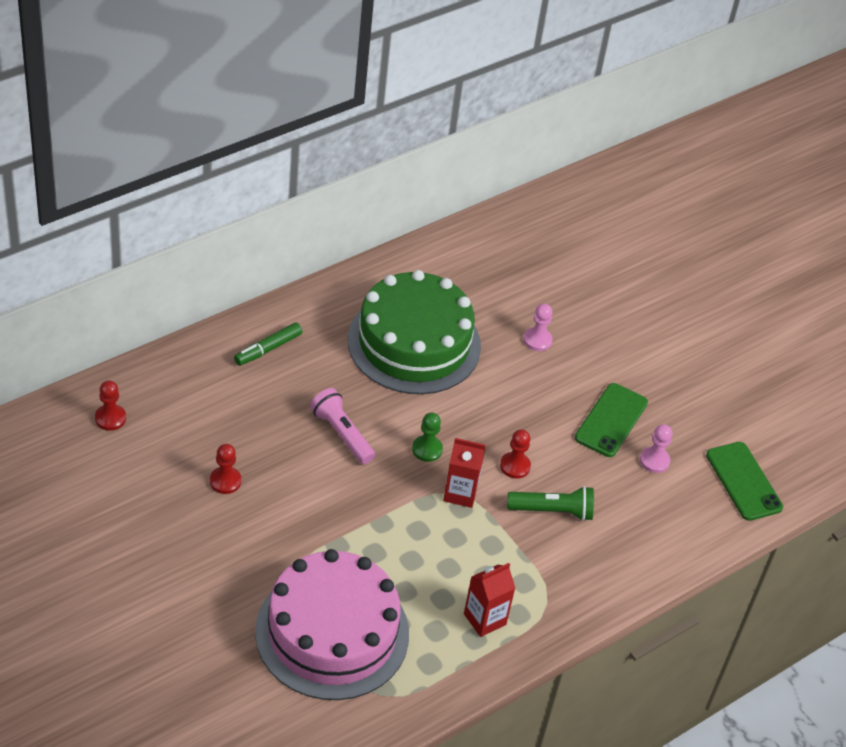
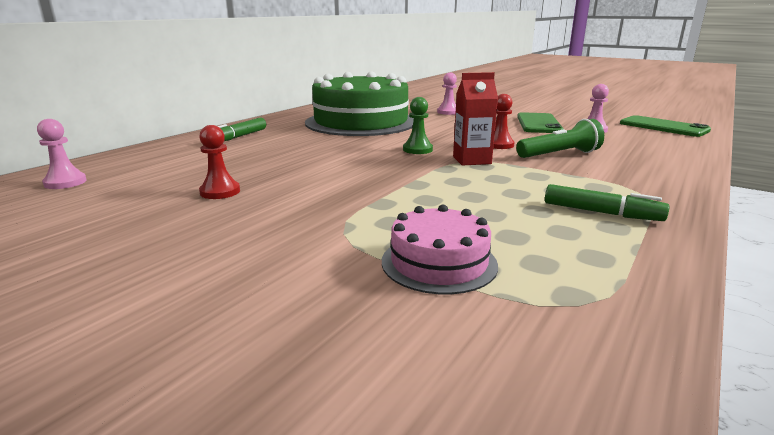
camera: 15 degrees left, 25 degrees down
(110, 418) = (65, 182): red pawn -> pink pawn
(332, 632) = (439, 262): pink cake -> pink cake, size x0.47
(342, 434) = (333, 155): pink flashlight -> none
(485, 619) = (601, 213): red carton -> green marker

